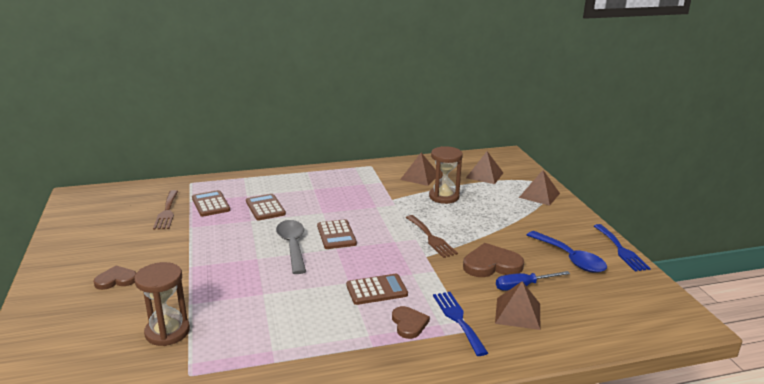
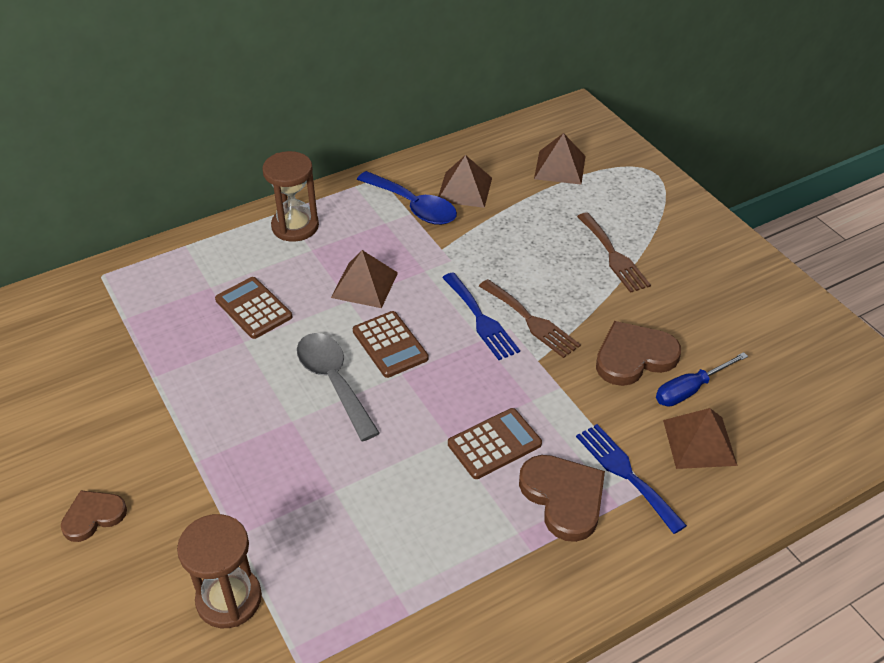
camera: 15 degrees left, 20 degrees up
(167, 212) = (97, 351): brown fork -> brown fork (613, 256)
(211, 204) = (161, 318): brown calculator -> none
(409, 324) = (563, 497): brown heart -> brown heart, size x1.58
(444, 197) = (517, 228): brown hourglass -> brown hourglass (295, 226)
(539, 195) = (652, 196): brown pyramid -> brown pyramid (364, 285)
(570, 258) = (734, 320): blue spoon -> blue spoon (413, 206)
(621, 250) = (796, 288): blue fork -> blue fork (481, 319)

